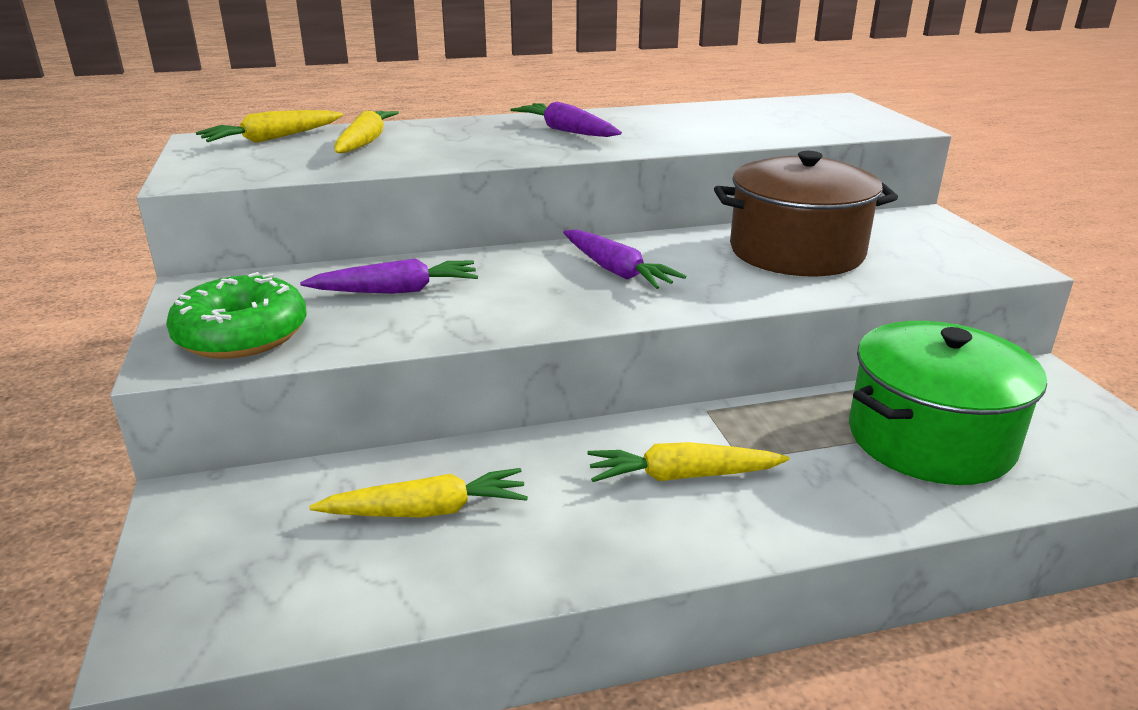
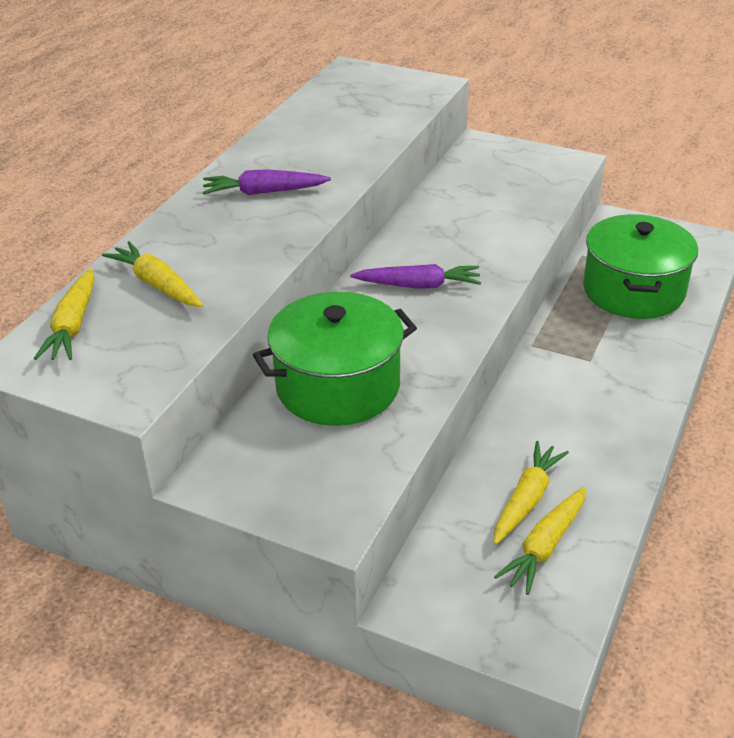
camera: 50 degrees left, 10 degrees up
(242, 335) = (329, 480): green donut -> none
(396, 291) = (338, 386): purple carrot -> green pot
(682, 476) = (585, 388): yellow carrot -> yellow carrot (545, 546)
(796, 251) = (472, 210): brown pot -> none

